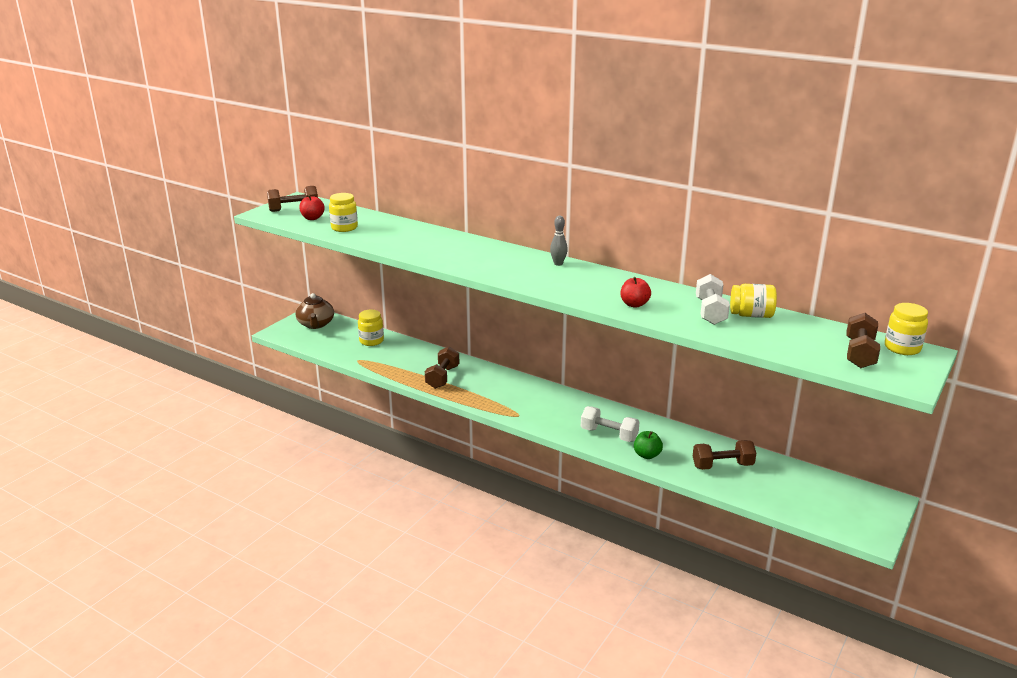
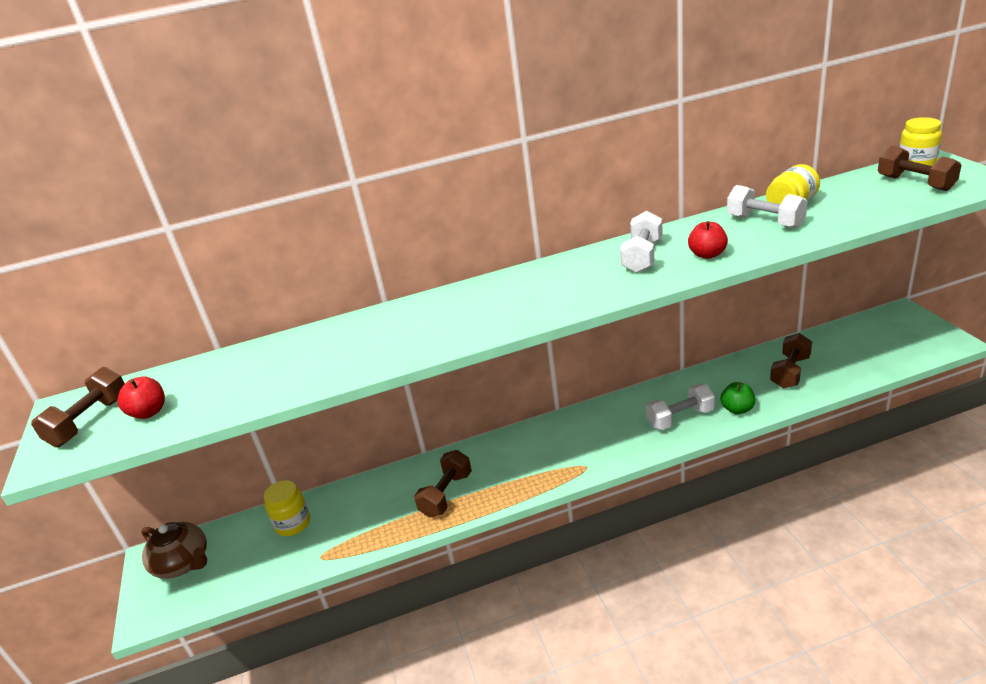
camera: 45 degrees left, 5 degrees up
(344, 228) = (227, 392): yellow jar -> none
(442, 377) = (446, 494): brown dumbbell -> brown dumbbell turned 60 degrees clockwise
(558, 264) = (553, 268): grey bowling pin -> none
(606, 285) = (642, 256): none -> white dumbbell

